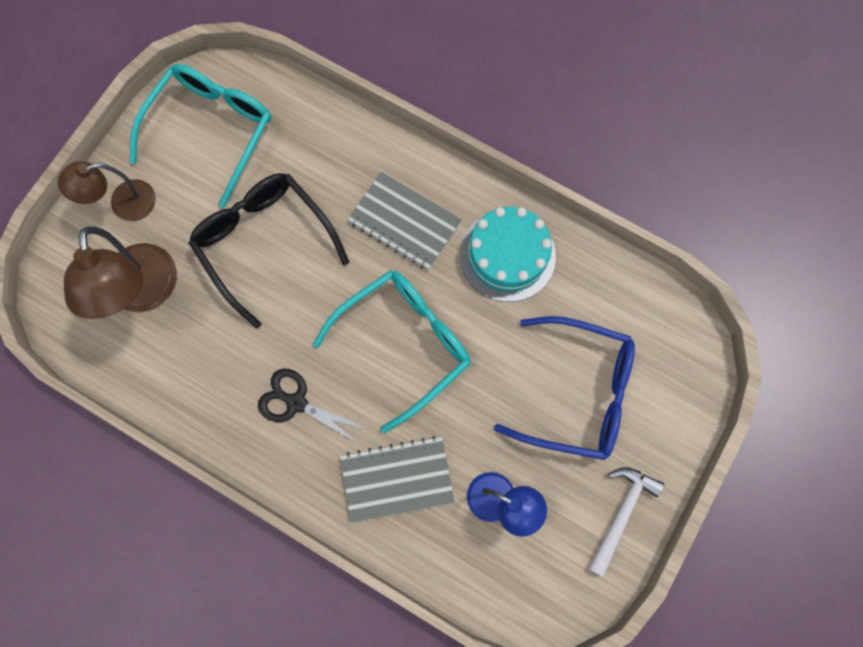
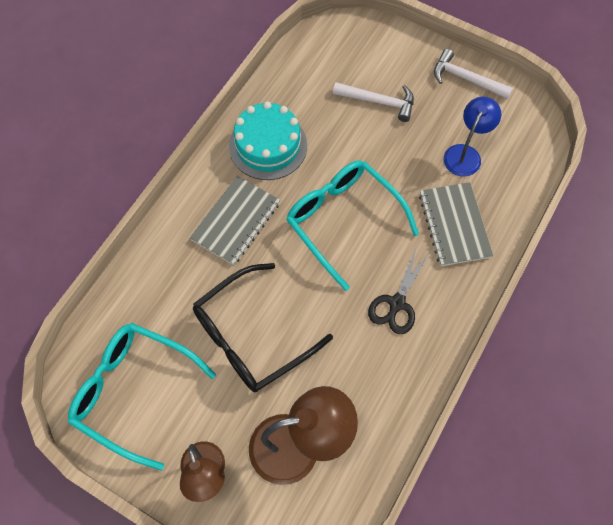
camera: 90 degrees left, 10 degrees down
(578, 393) = (379, 101): blue glasses -> white hammer

